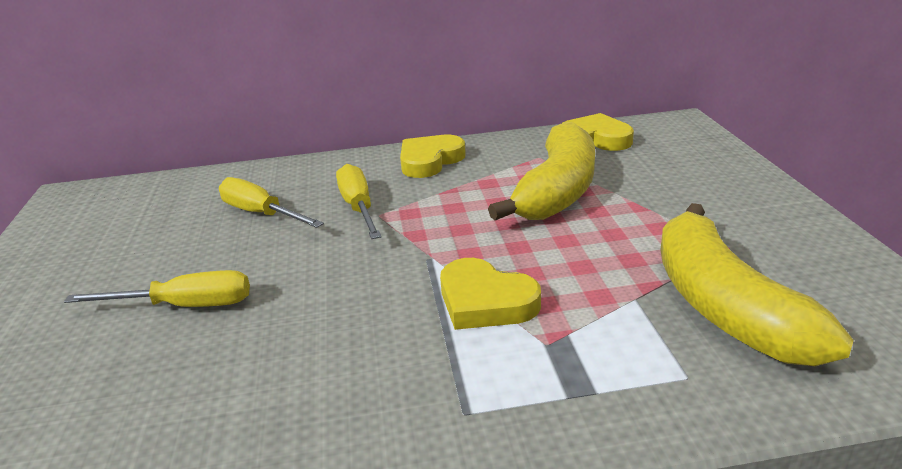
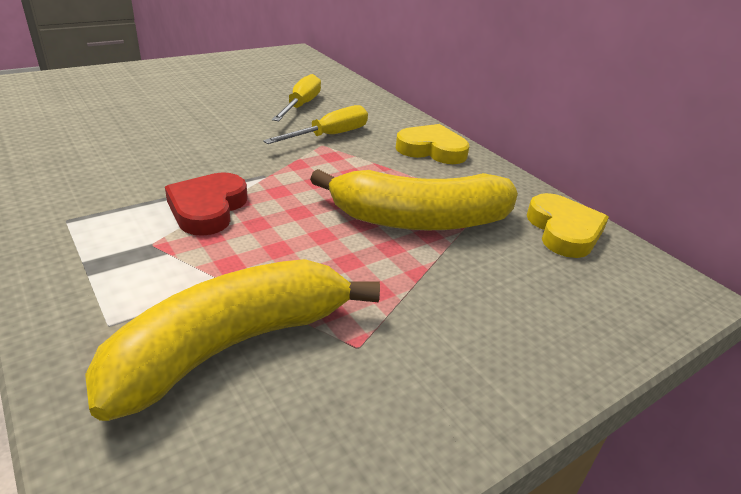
camera: 60 degrees right, 5 degrees up
(185, 306) = (179, 109): yellow screwdriver -> none
(485, 301) = (208, 208): yellow heart -> red heart

